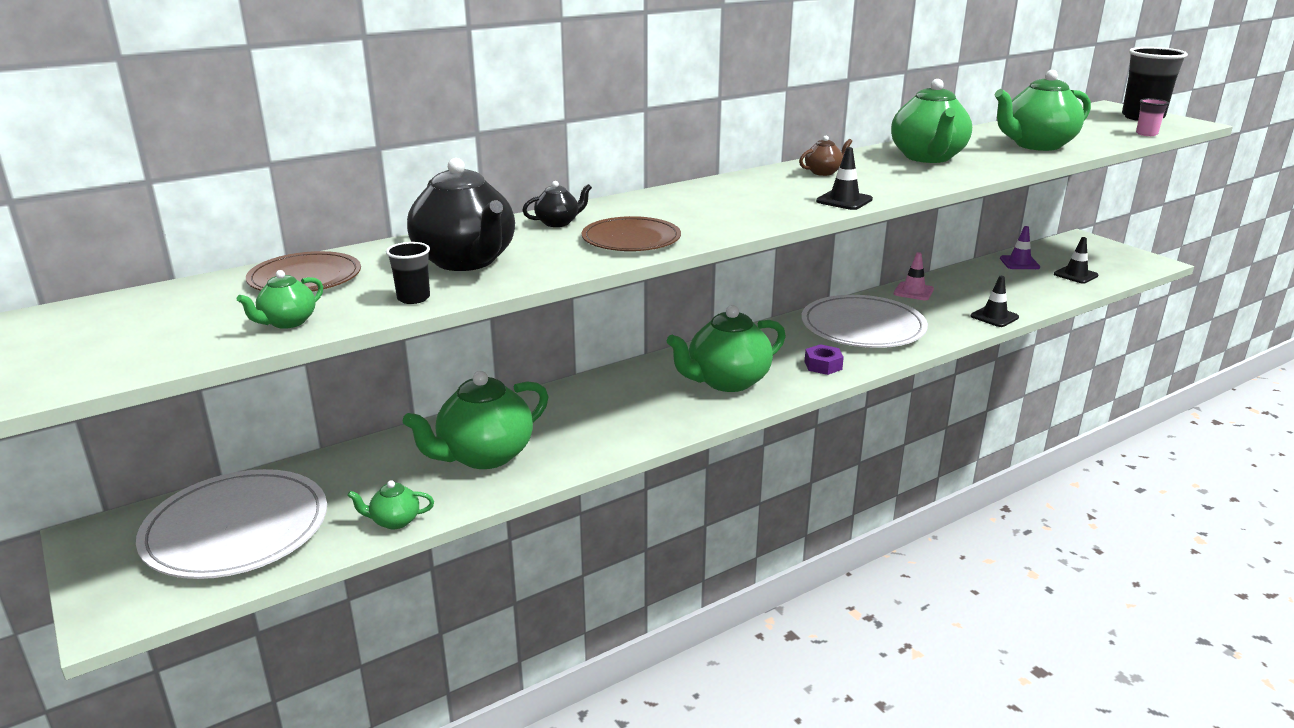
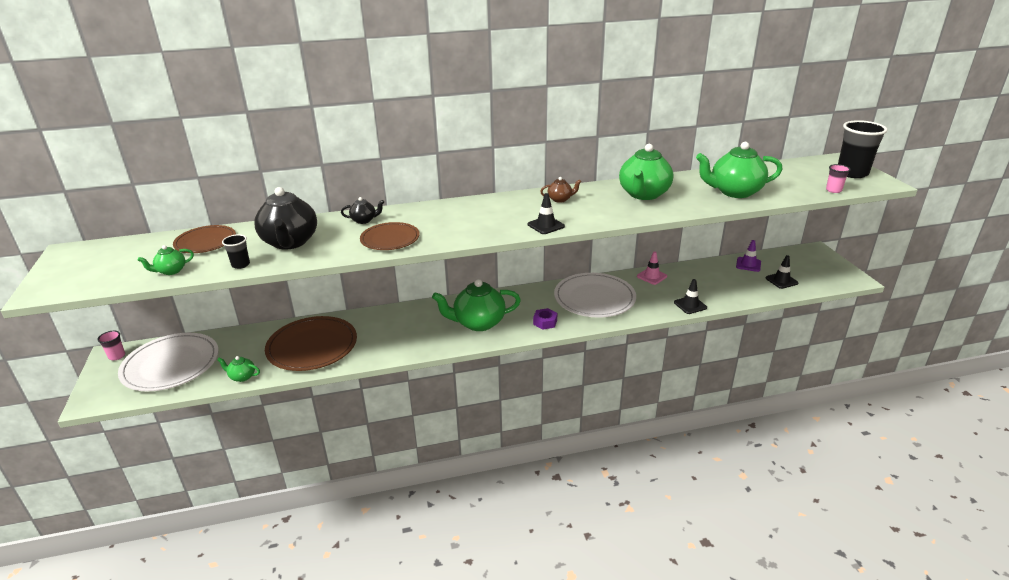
camera: 20 degrees right, 5 degrees up
(108, 536) = (117, 356): none -> pink cup
(484, 456) = (312, 346): green teapot -> brown plate

